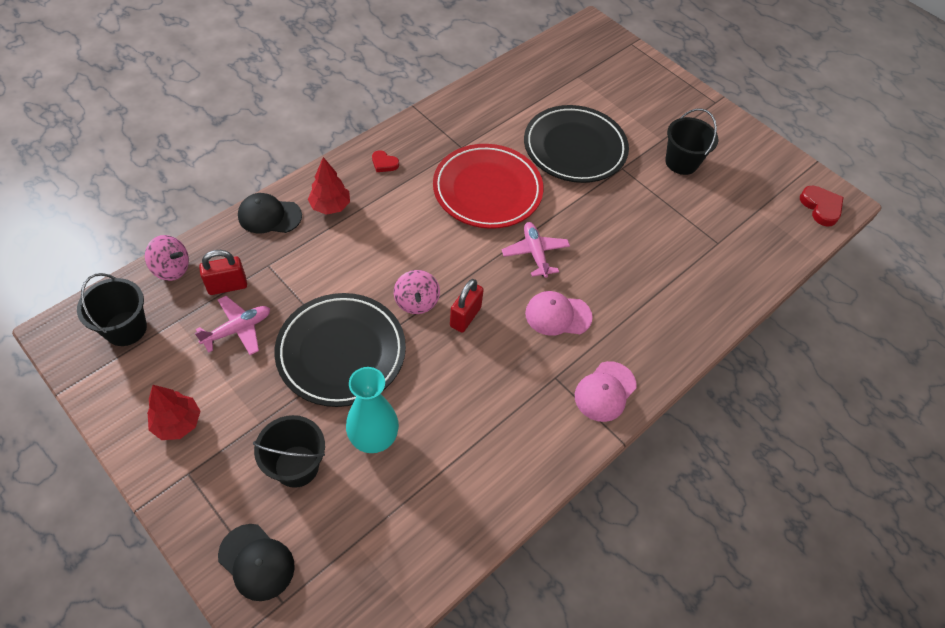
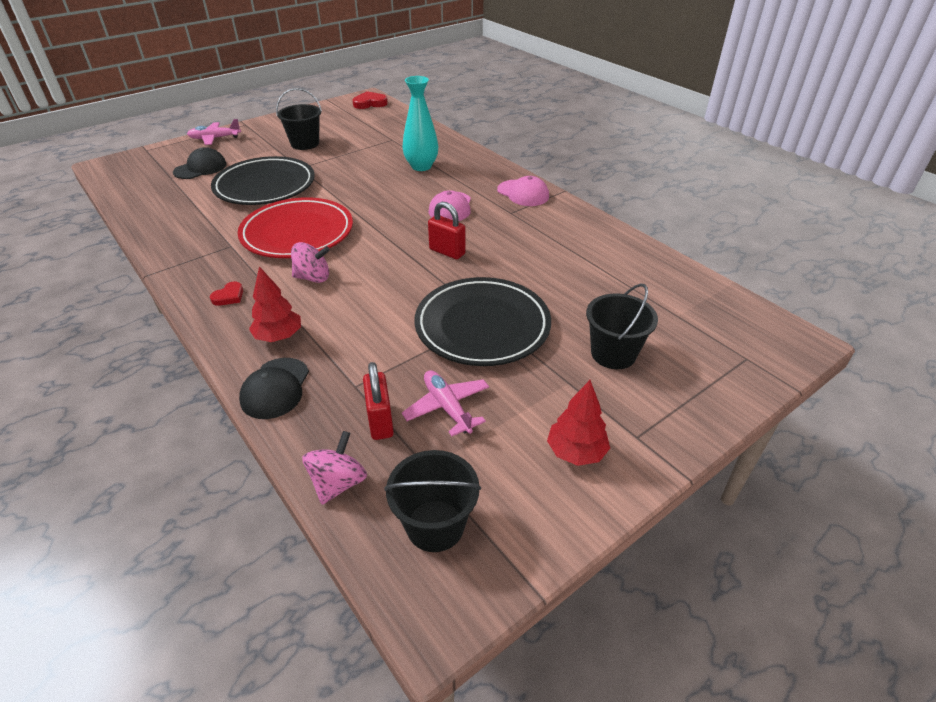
camera: 80 degrees left, 15 degrees down
(256, 562) = (716, 377): black cap -> black cap (200, 168)
(373, 438) = (576, 305): turquoise vase -> turquoise vase (421, 166)
(416, 302) = (426, 278): pink spinning top -> pink spinning top (313, 277)
(535, 253) = (382, 213): pink plane -> pink plane (215, 138)

